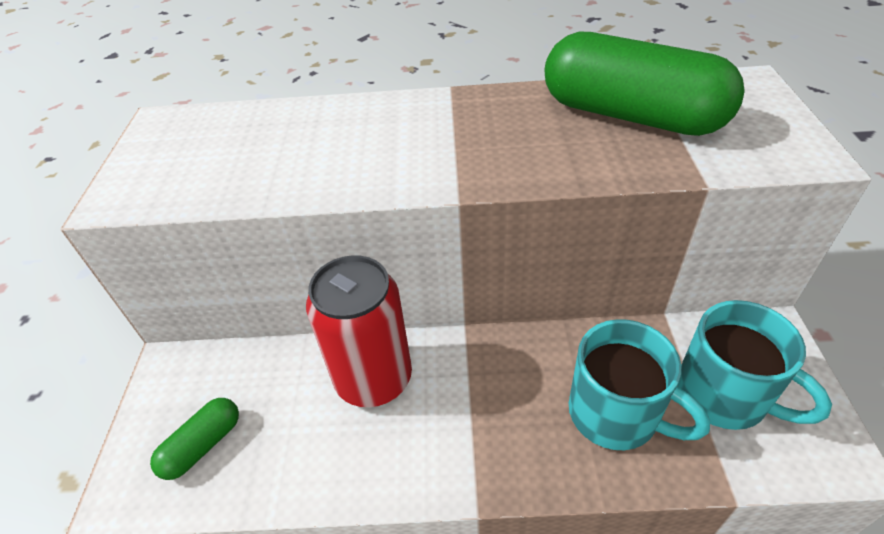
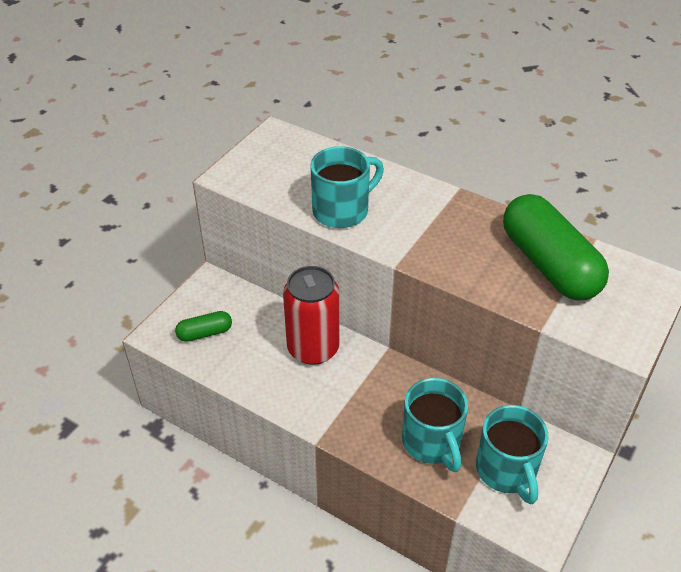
camera: 30 degrees right, 0 degrees up
(327, 168) = (342, 210): none -> turquoise mug

